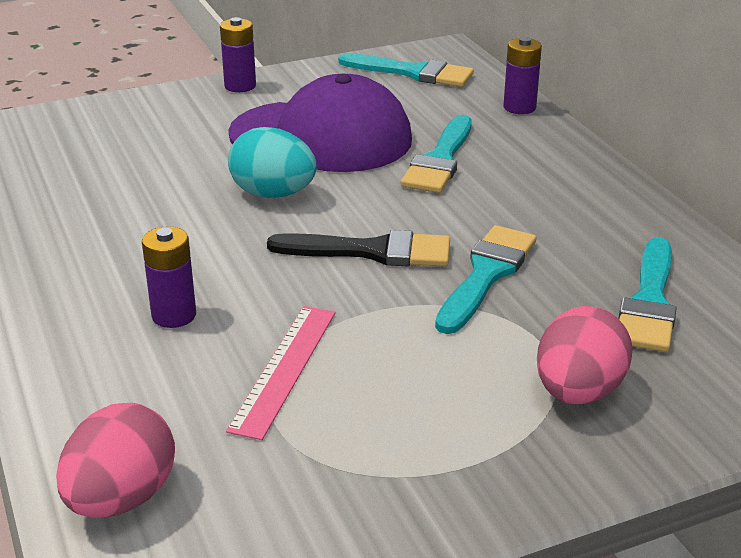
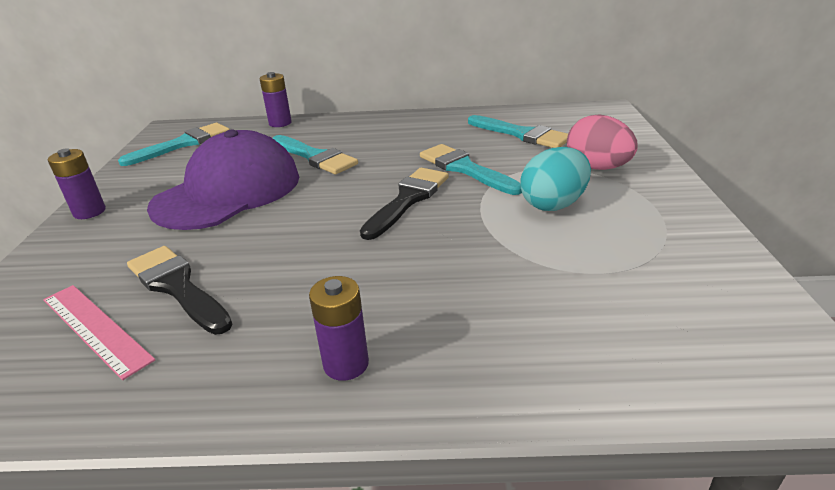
camera: 65 degrees left, 0 degrees up
(121, 498) = (684, 363): pink egg -> none
(141, 175) = (177, 287): none -> black brush
(174, 315) = (433, 299): purple battery -> purple battery (346, 364)
(273, 194) = (290, 224): turquoise egg -> turquoise egg (553, 204)
(285, 369) = (535, 257): pink ruler -> pink ruler (96, 328)

